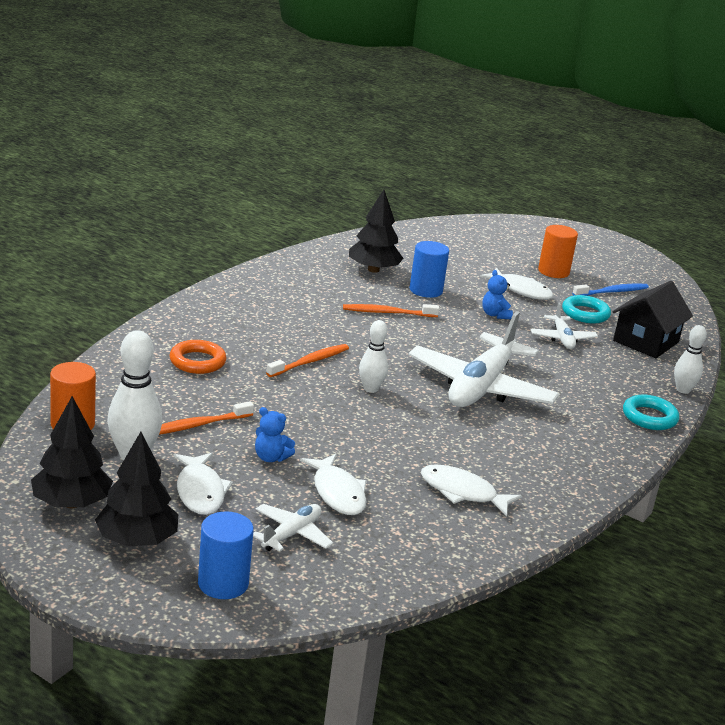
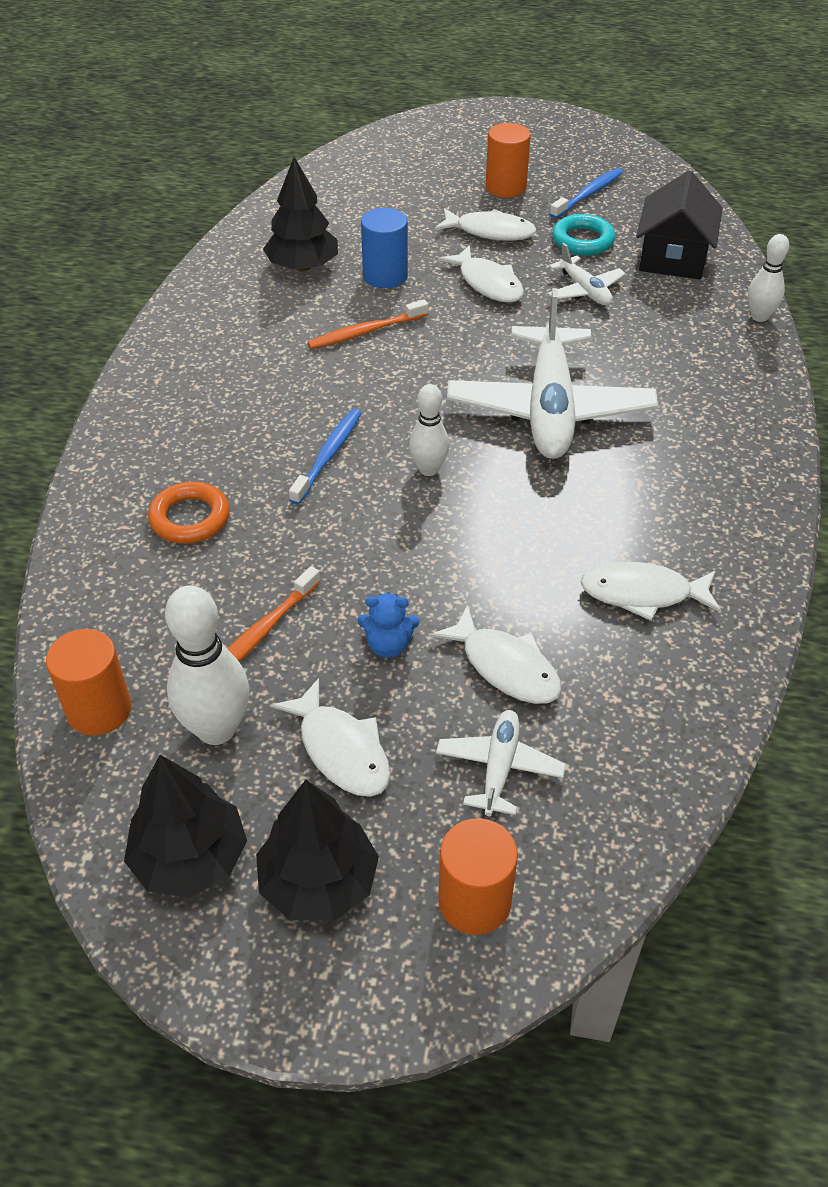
camera: 20 degrees left, 20 degrees up
(223, 583) = (474, 901): blue cylinder -> orange cylinder
(309, 362) = (328, 456): orange toothbrush -> blue toothbrush
(495, 315) = (488, 283): blue teddy bear -> white fish
(649, 417) = (754, 375): turquoise ring -> none

